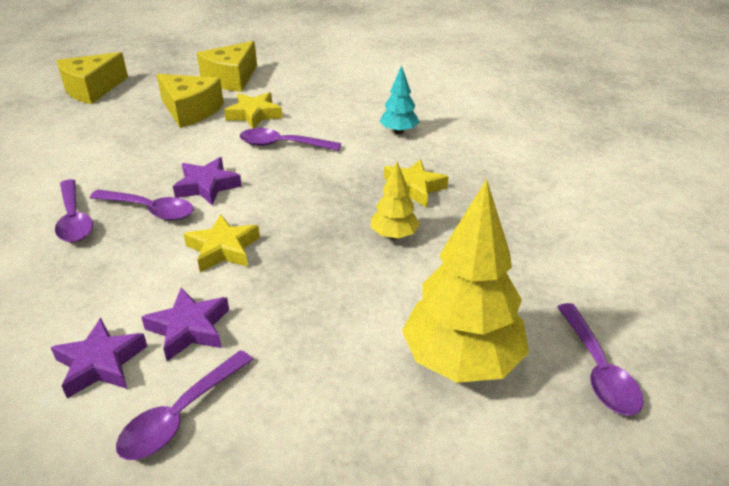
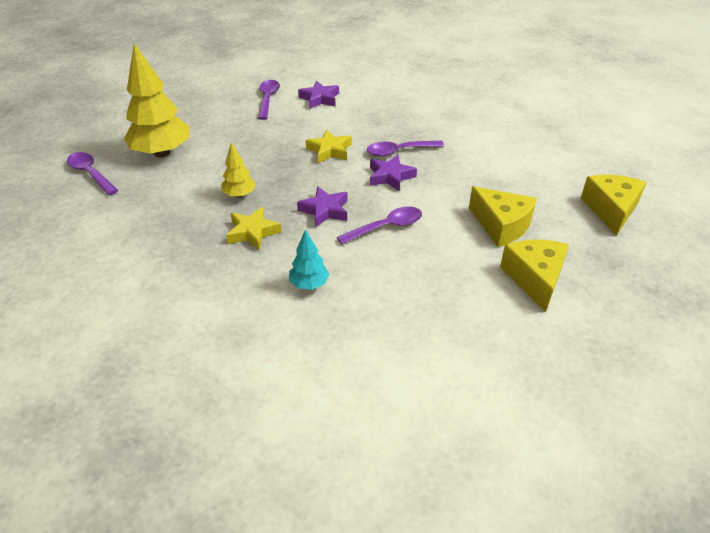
camera: 145 degrees right, 5 degrees up
(74, 219) = (429, 132): purple spoon -> none
(189, 329) = (300, 119): purple star -> purple star (325, 210)
(190, 111) = (501, 225): yellow cheese -> yellow cheese turned 135 degrees counterclockwise
(254, 115) = (449, 245): yellow star -> none

